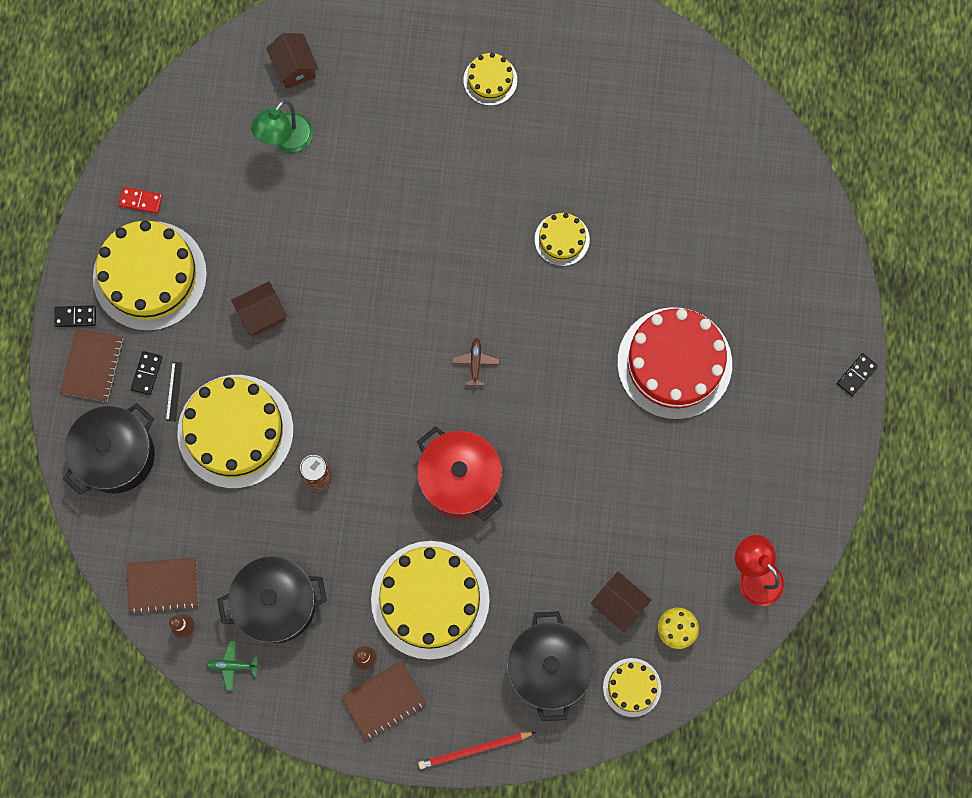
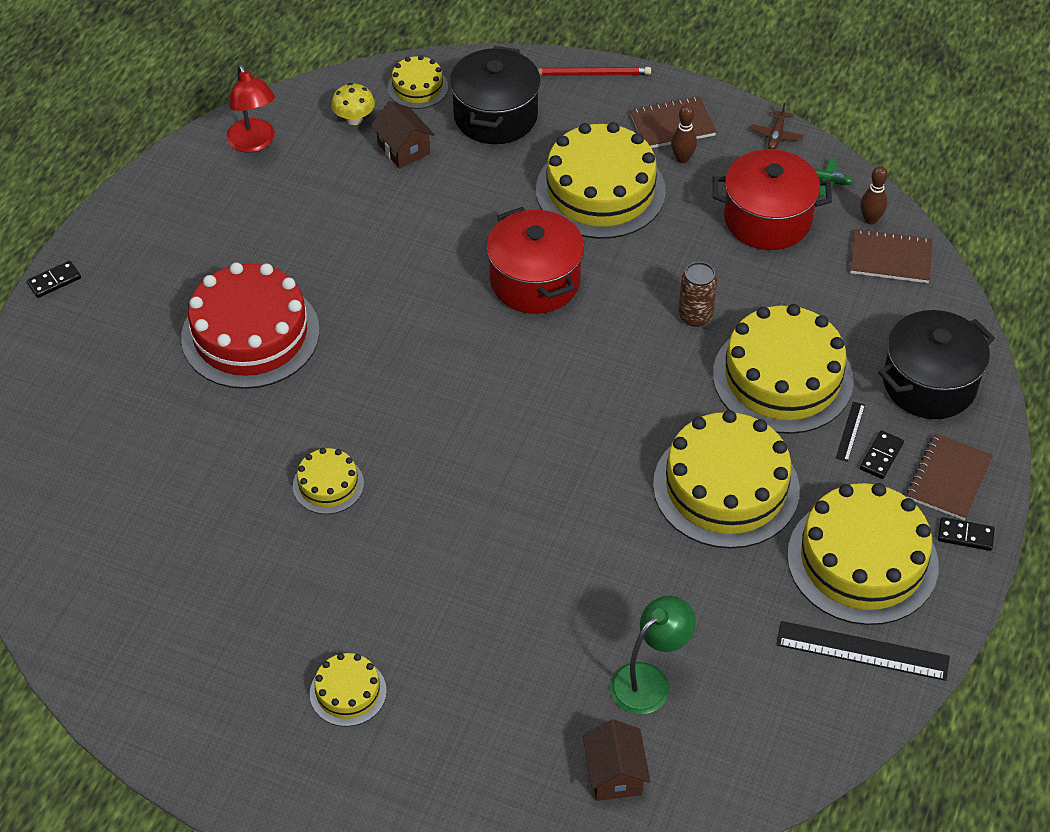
camera: 165 degrees left, 25 degrees down
(140, 201) = (862, 651): red domino -> black ruler
(262, 314) = (726, 487): brown house -> yellow cake
(276, 603) = (767, 219): black pot -> red pot
(475, 363) = (480, 383): brown plane -> brown plane (776, 135)

